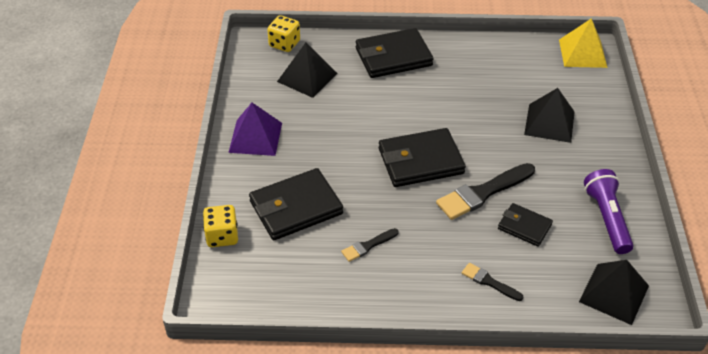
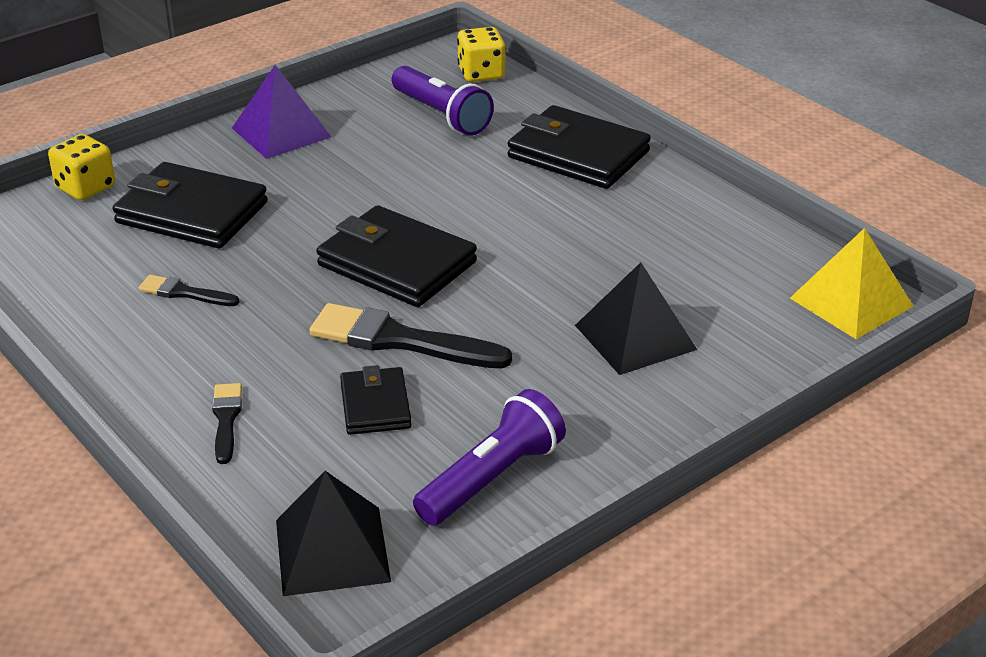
camera: 50 degrees right, 10 degrees down
(307, 77) = (441, 115): black pyramid -> purple flashlight

